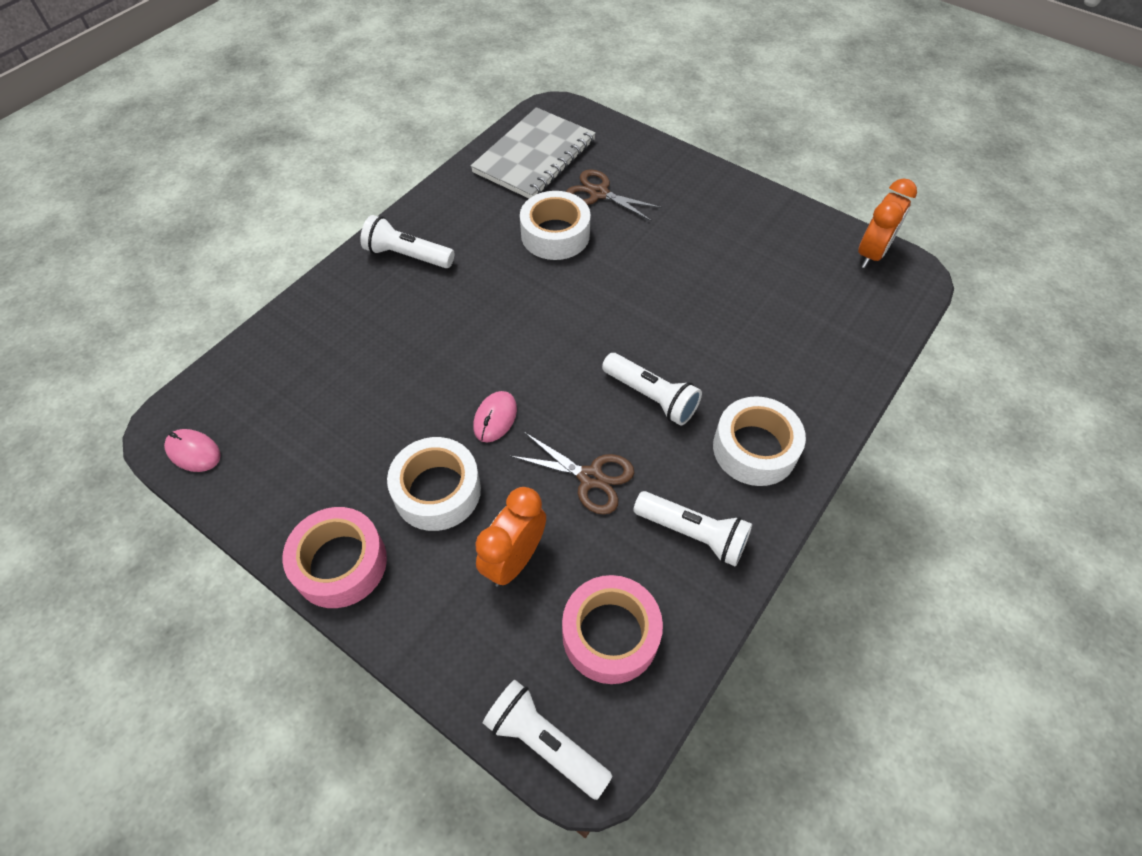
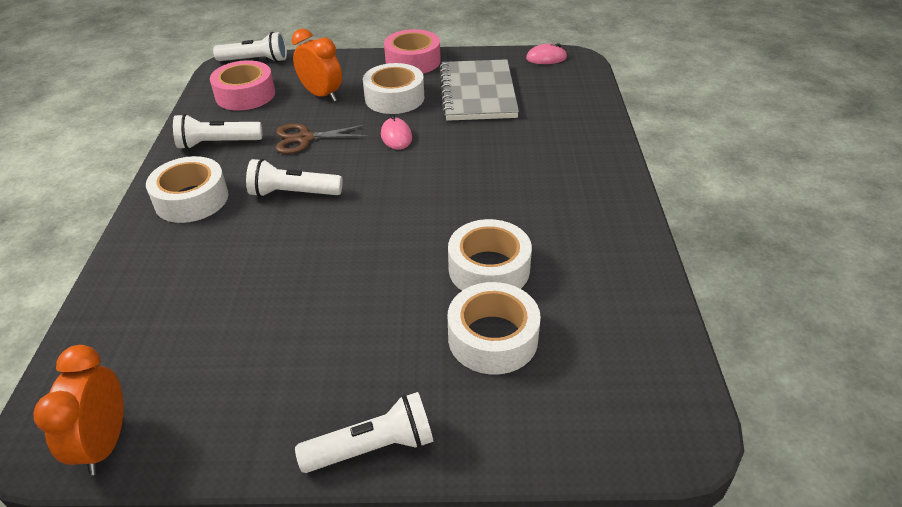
camera: 145 degrees right, 15 degrees down
(407, 255) = (587, 189): white flashlight -> white flashlight (373, 448)
(514, 559) = (322, 95): orange clock -> orange clock turned 45 degrees counterclockwise
(534, 156) = (613, 343): grey notebook -> grey notebook (478, 93)
(599, 193) = (493, 338): brown scissors -> white tape

